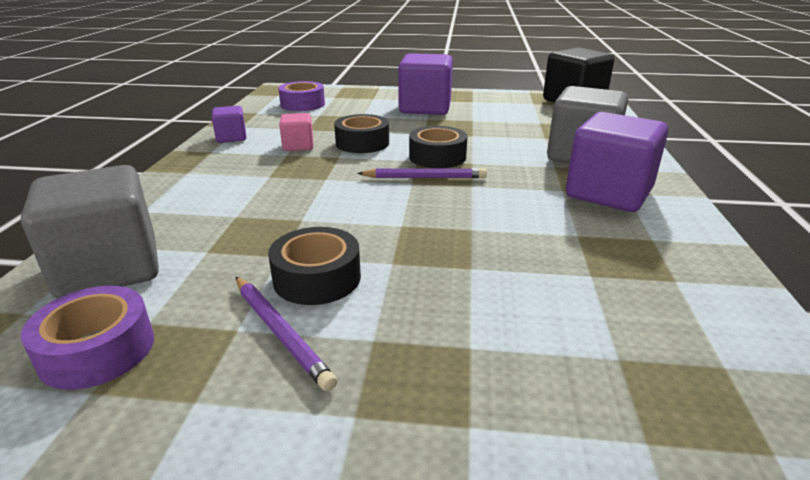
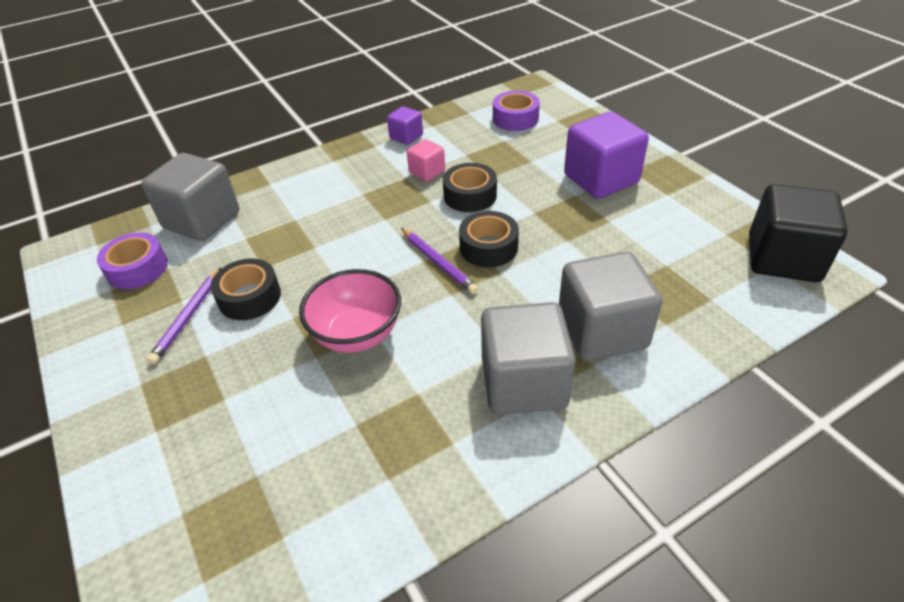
camera: 55 degrees right, 15 degrees up
(467, 237) = (357, 334): none -> pink bowl
(608, 193) = (524, 383): purple cube -> grey cube

